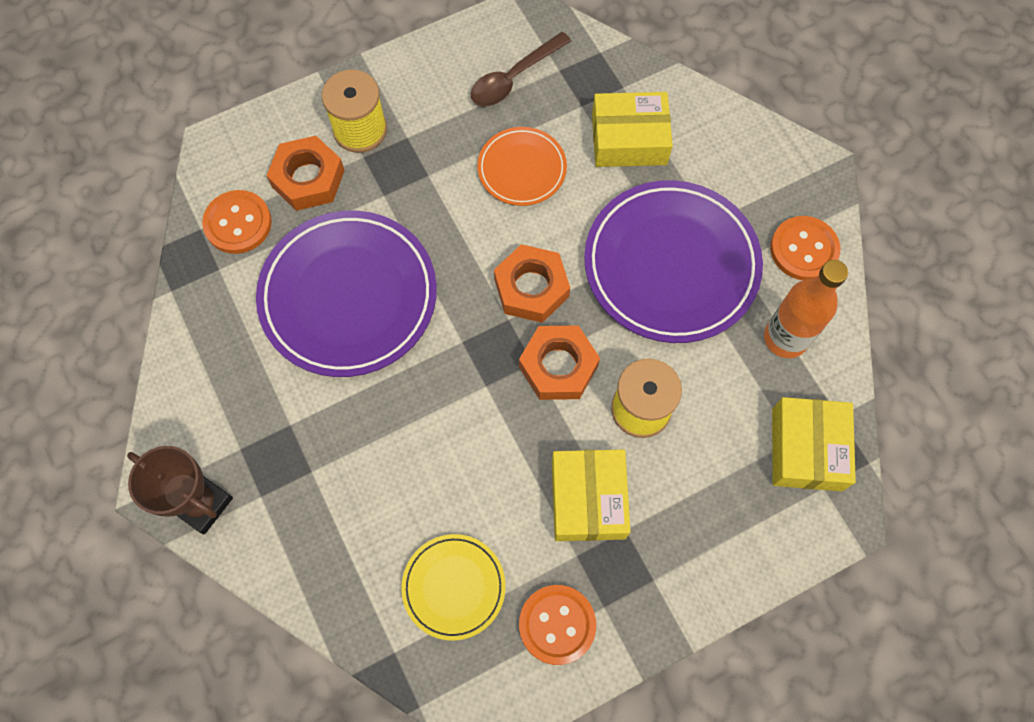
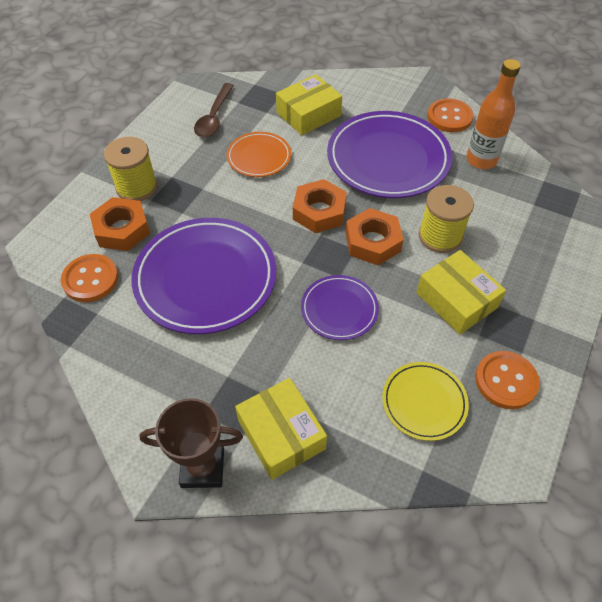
camera: 35 degrees left, 15 degrees down
(455, 425) = (339, 309): none -> purple plate
(806, 449) = (544, 204): yellow box -> yellow box (281, 434)

